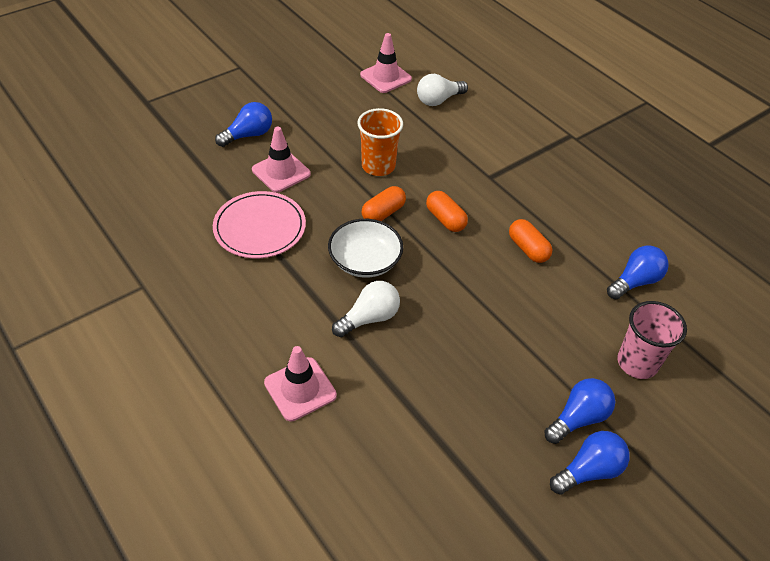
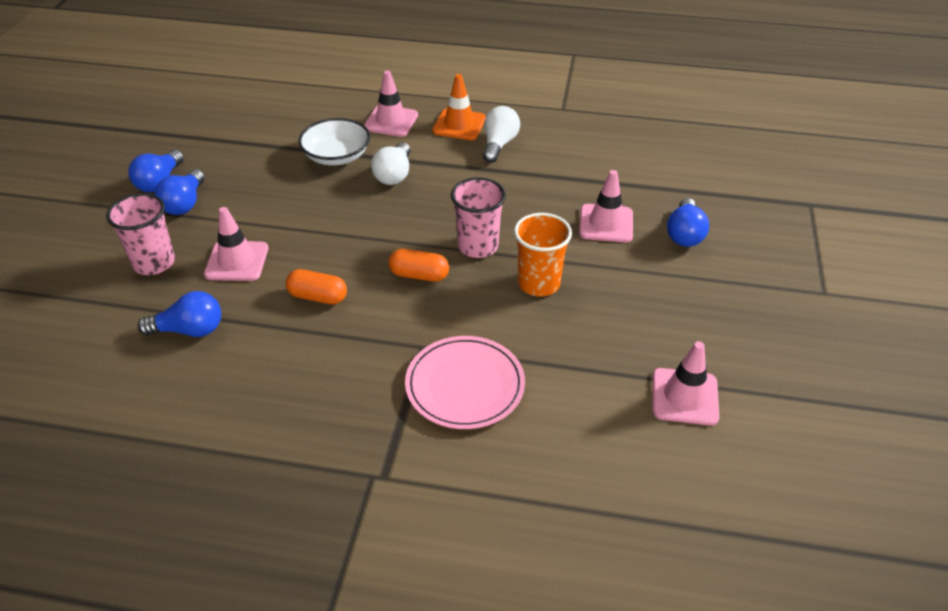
camera: 140 degrees right, 5 degrees down
(249, 335) = (459, 125): none -> orange traffic cone
(260, 227) = (552, 178): pink plate -> pink plate (465, 385)
(365, 261) = (444, 204): white bowl -> white bowl (337, 156)
(383, 213) = (478, 246): orange capsule -> pink cup
(438, 100) = (587, 408): white light bulb -> white light bulb (499, 144)
(567, 318) = (237, 261): none -> pink traffic cone
(635, 281) = (190, 330): blue light bulb -> blue light bulb turned 105 degrees counterclockwise

